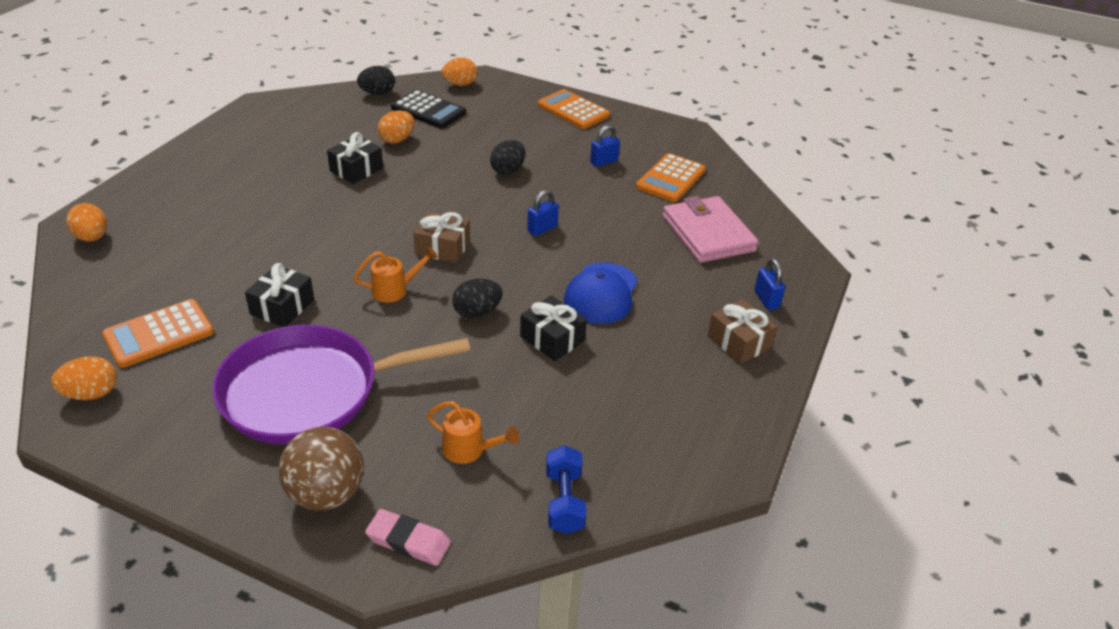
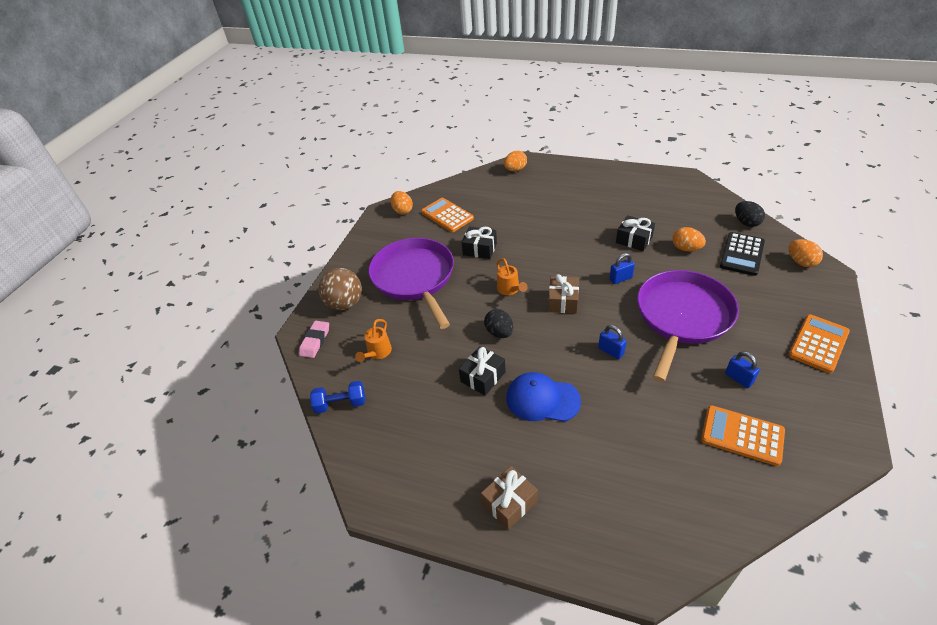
camera: 90 degrees right, 5 degrees up
(508, 170) = (682, 317): black egg -> purple pan
(708, 234) = (660, 473): pink wallet -> none
(766, 299) = (575, 527): blue padlock -> blue padlock (620, 278)

